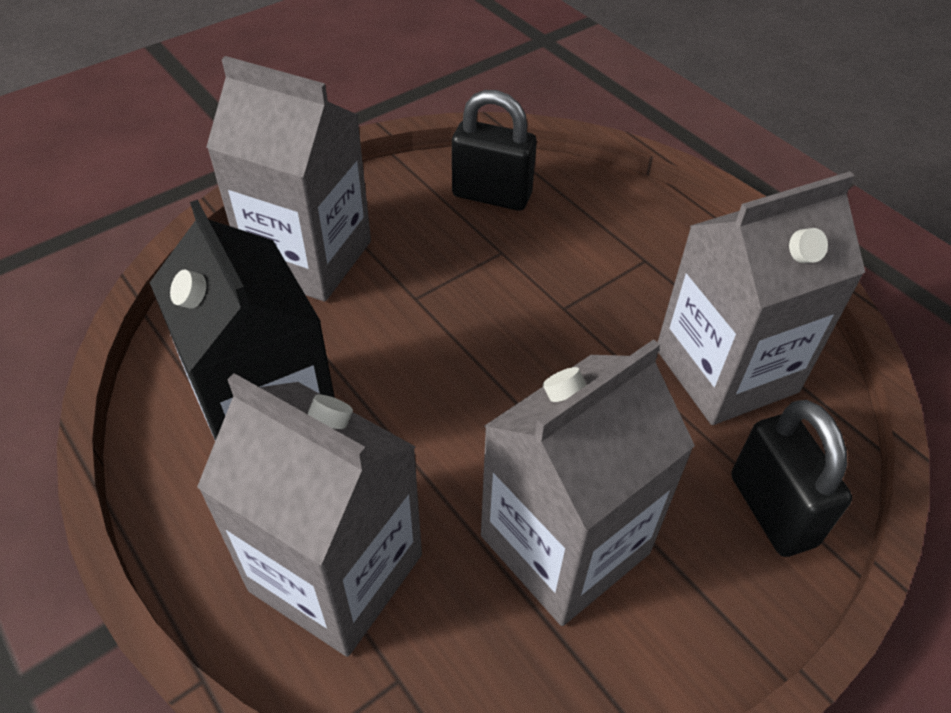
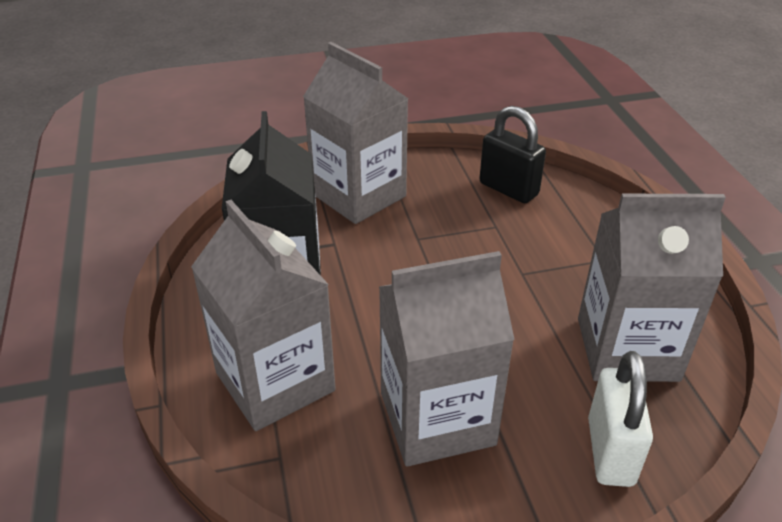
camera: 25 degrees right, 10 degrees down
(772, 510) = (610, 451): black padlock -> white padlock

